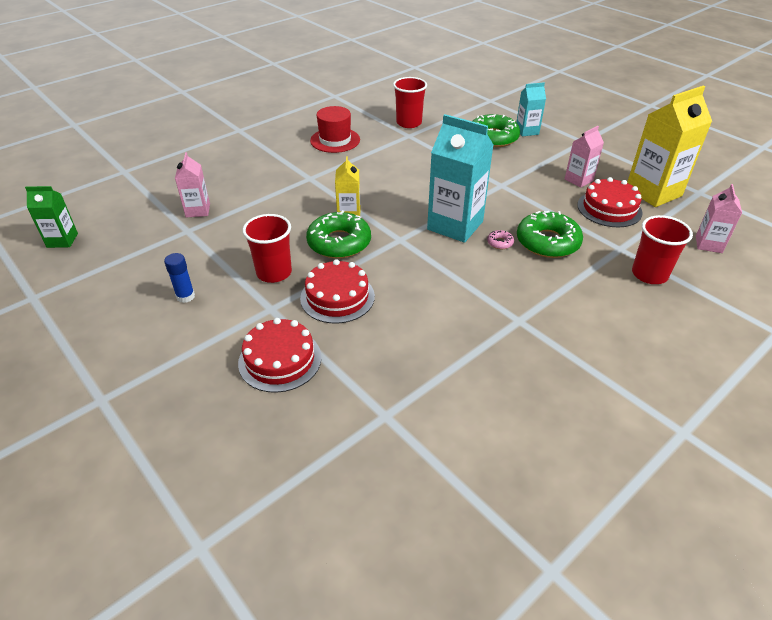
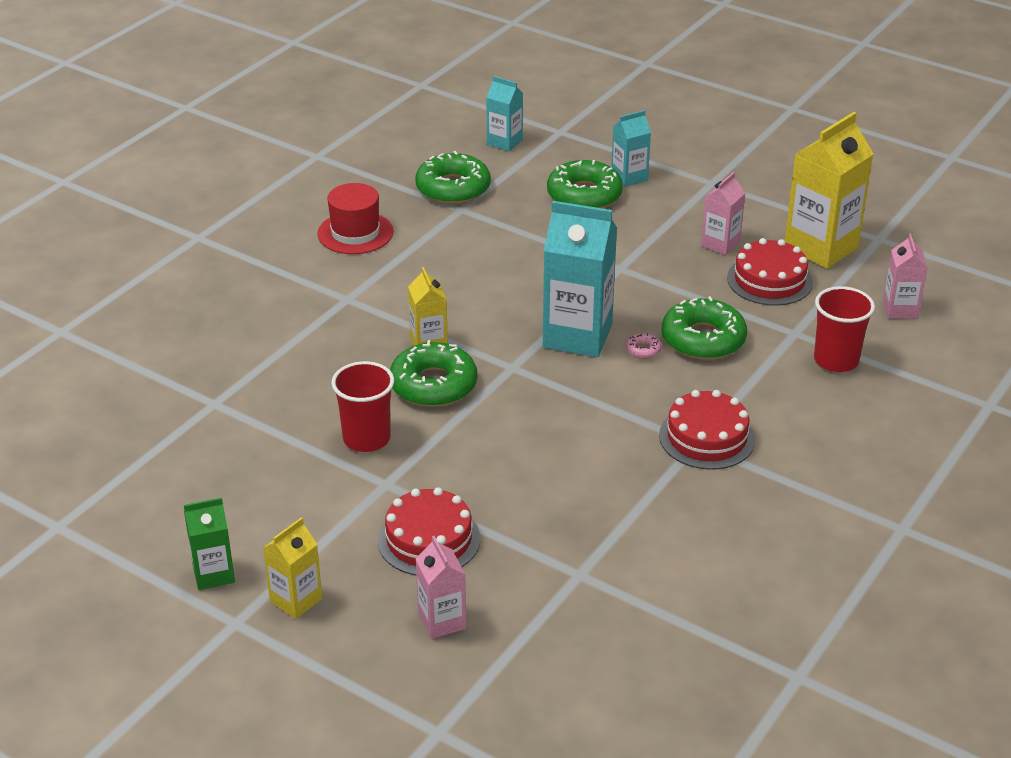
camera: 15 degrees left, 5 degrees down
(62, 240) = (42, 446): green carton -> green carton (213, 574)
(155, 390) = (296, 600): none -> yellow carton
(185, 296) = (266, 488): blue glue stick -> none
(198, 210) = (212, 372): pink carton -> pink carton (442, 621)
(337, 297) = (464, 454): red cake -> red cake (707, 437)
(409, 123) = (453, 188): red cup -> green donut
(452, 102) = (504, 142): none -> turquoise carton

